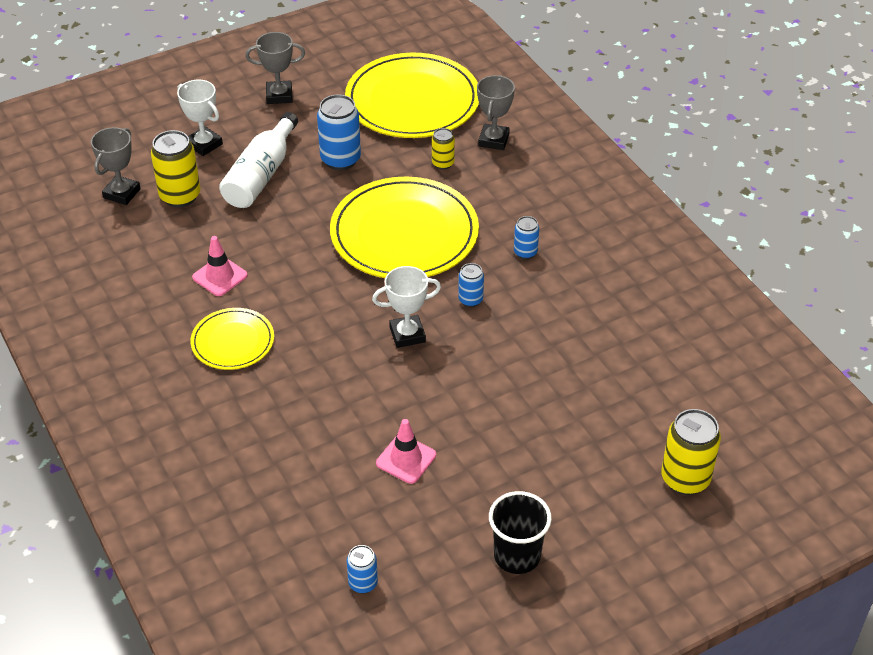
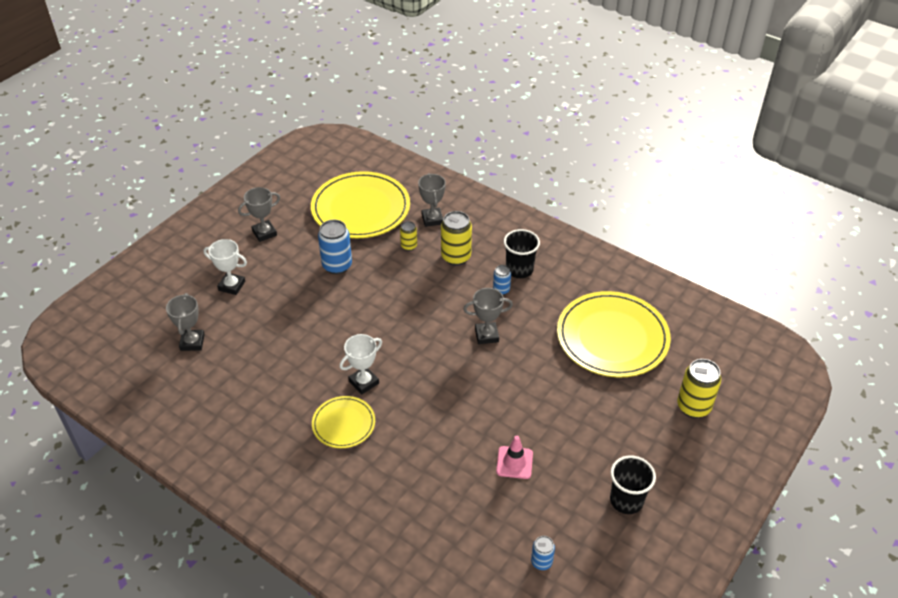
camera: 25 degrees left, 0 degrees up
(180, 196) = (238, 330): yellow can -> yellow can (456, 257)
(220, 276) = (304, 379): pink traffic cone -> none
(261, 175) = (287, 295): white bottle -> none
(404, 233) = (414, 304): yellow plate -> yellow plate (612, 337)
(407, 334) = (460, 374): white trophy -> white trophy (364, 382)
(470, 300) = (486, 335): blue can -> grey trophy
(565, 235) = (519, 270): none -> black cup

